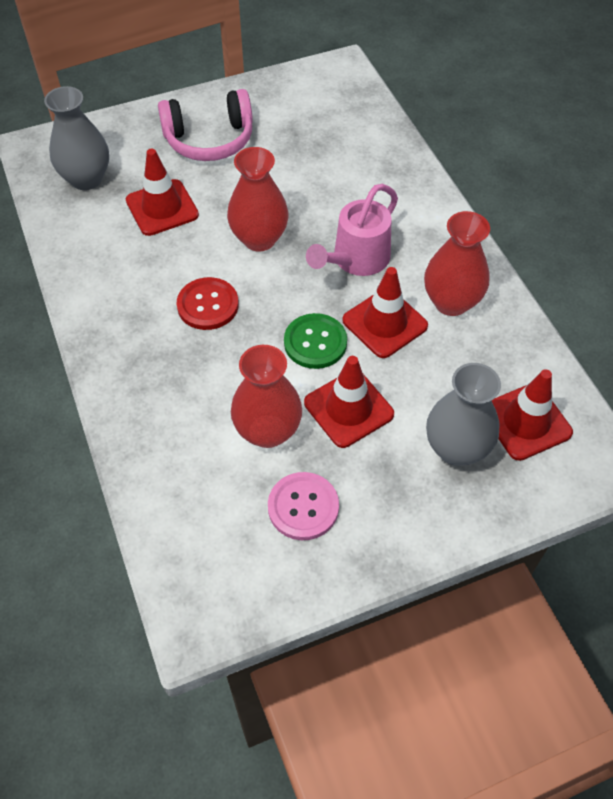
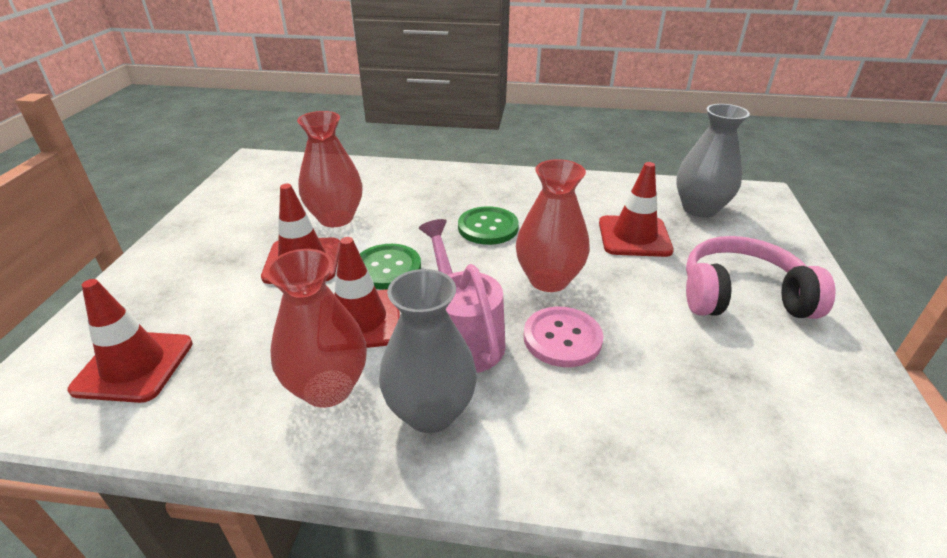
camera: 120 degrees right, 20 degrees down
(208, 305) = (488, 227): red button -> green button
(209, 139) = (741, 296): pink headphones -> pink headphones turned 75 degrees clockwise
(303, 507) = (260, 213): pink button -> pink button (562, 338)
(456, 448) = (185, 304): grey vase -> grey vase (430, 412)

